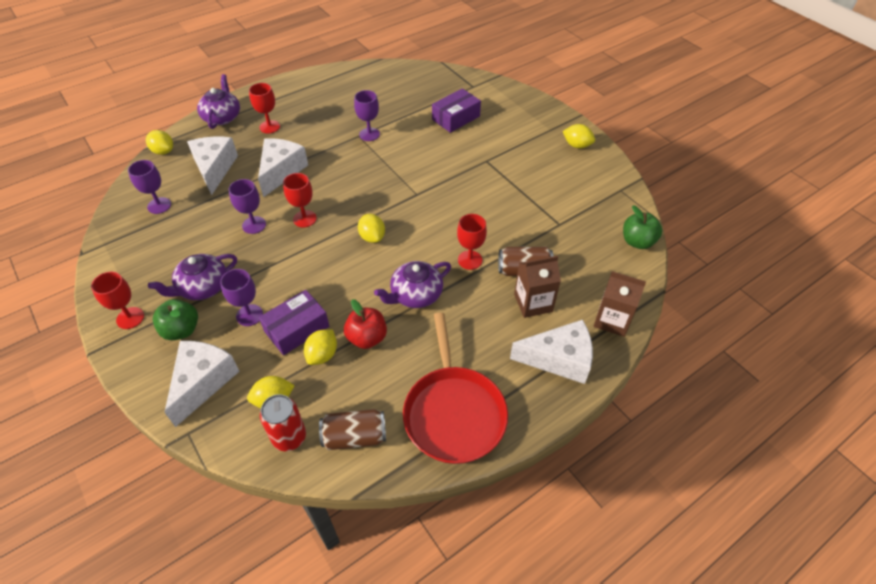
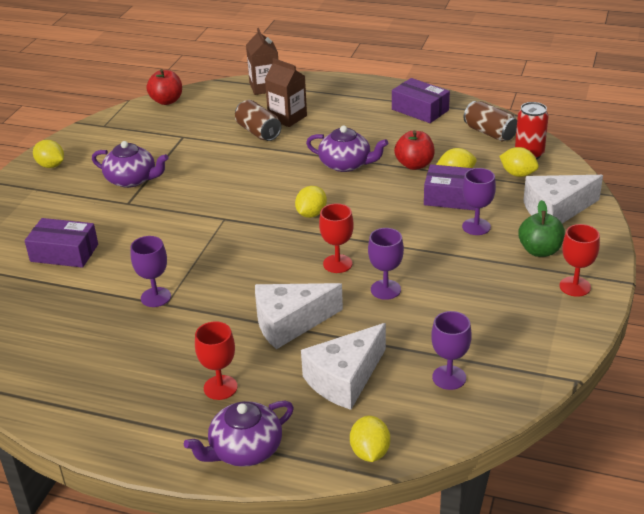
camera: 125 degrees left, 15 degrees down
(202, 287) = (490, 269): purple teapot -> purple teapot (132, 180)
(453, 412) = (420, 110): red pan -> purple box
(470, 260) = (277, 157): red goblet -> none
(559, 359) = (325, 93): white cheese -> none
(577, 145) = (51, 165): yellow lemon -> yellow lemon turned 45 degrees counterclockwise
(637, 242) = (167, 101): green apple -> red apple

